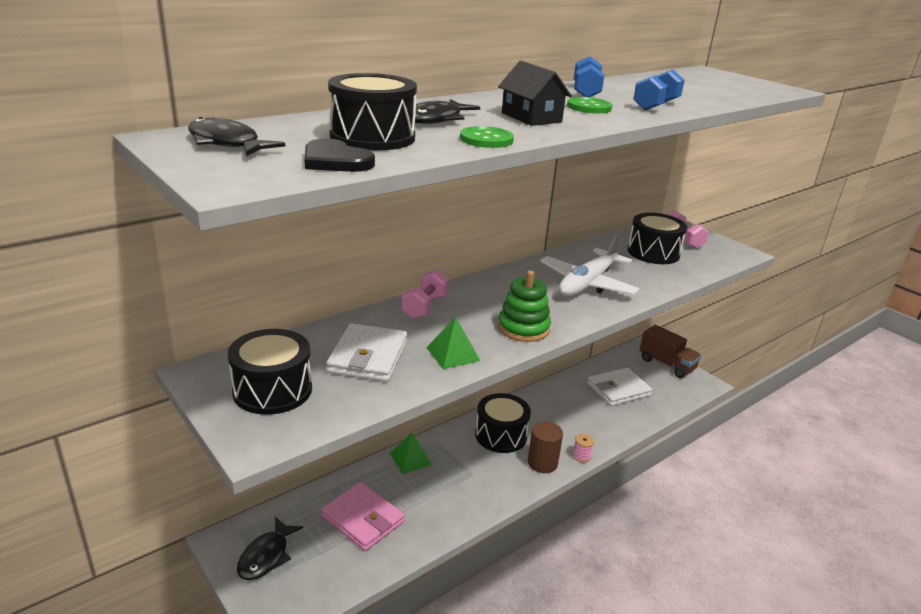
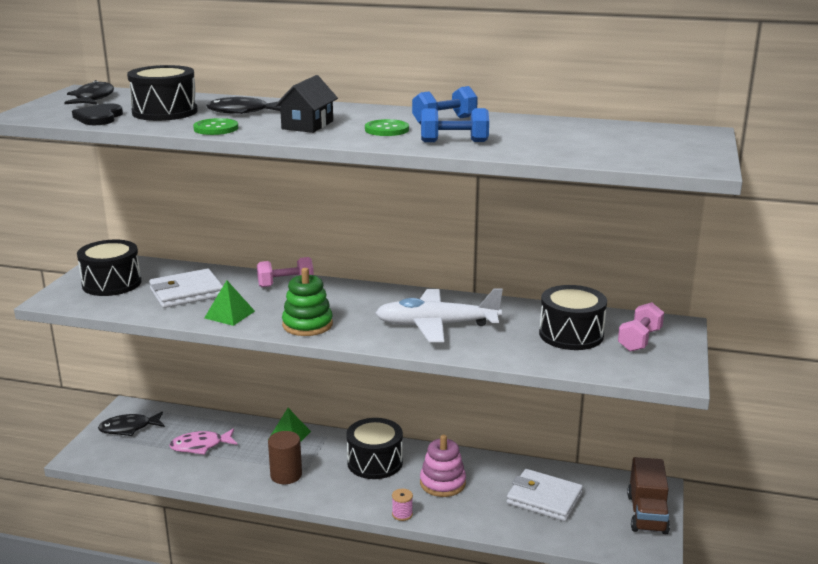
camera: 55 degrees right, 5 degrees down
(363, 519) = (200, 446): pink wallet -> pink fish
(542, 463) = (364, 497): brown cylinder -> brown cylinder (286, 475)
(560, 419) = (442, 483): none -> pink stacking toy

